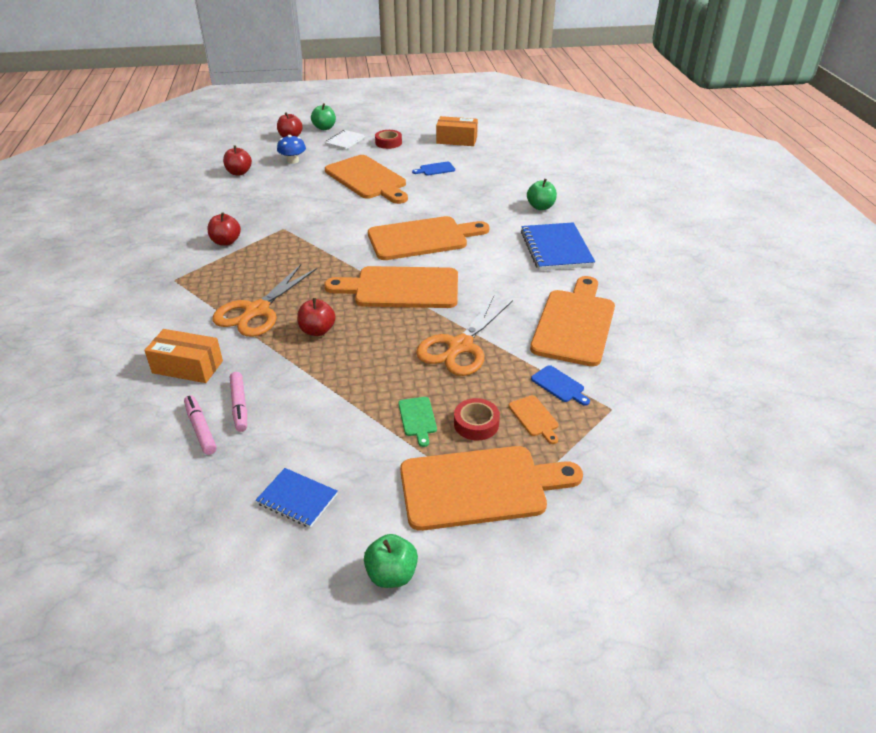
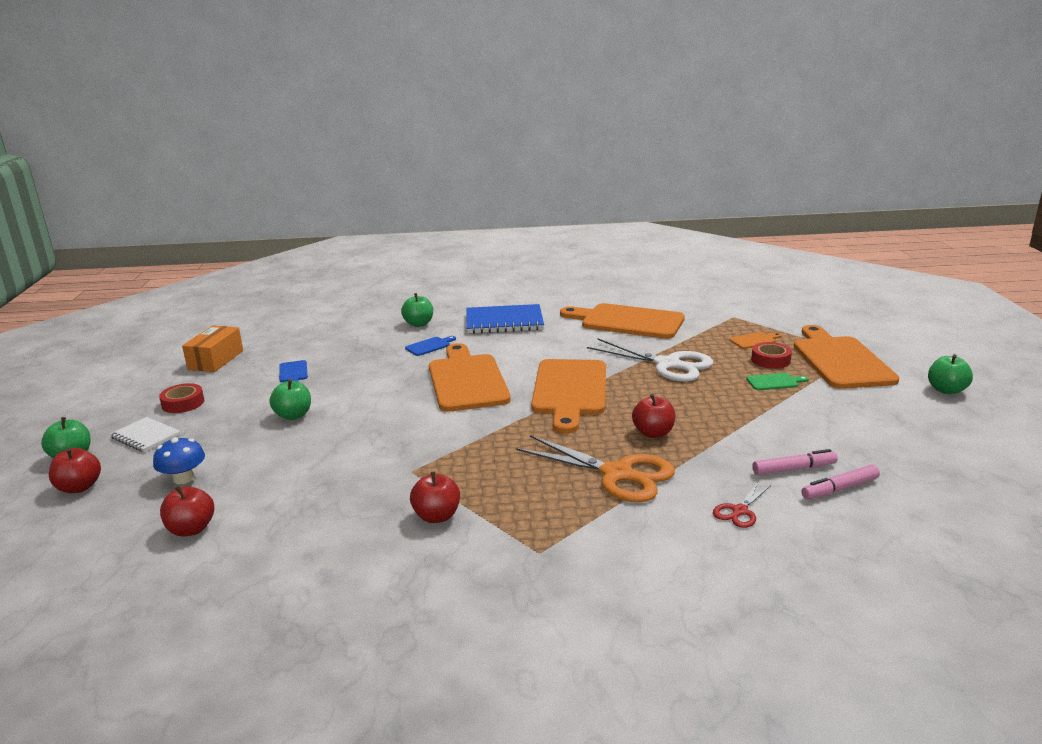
camera: 85 degrees left, 15 degrees down
(187, 367) = (739, 511): orange box -> red scissors
(297, 499) = (900, 430): blue notebook -> none
(367, 179) = (293, 415): orange cutting board -> green apple
(460, 347) = (668, 364): orange scissors -> white scissors
(559, 385) = (712, 331): blue cutting board -> blue cutting board (429, 346)

